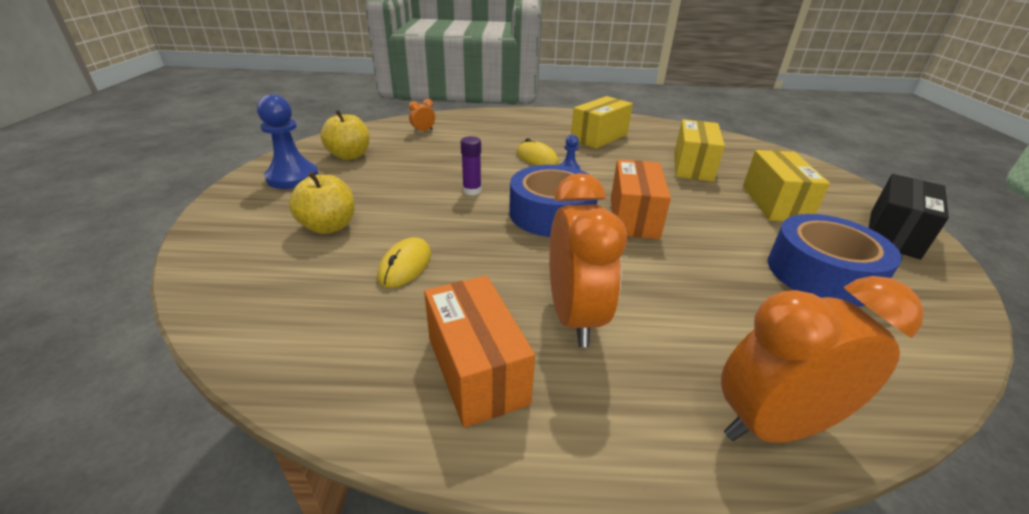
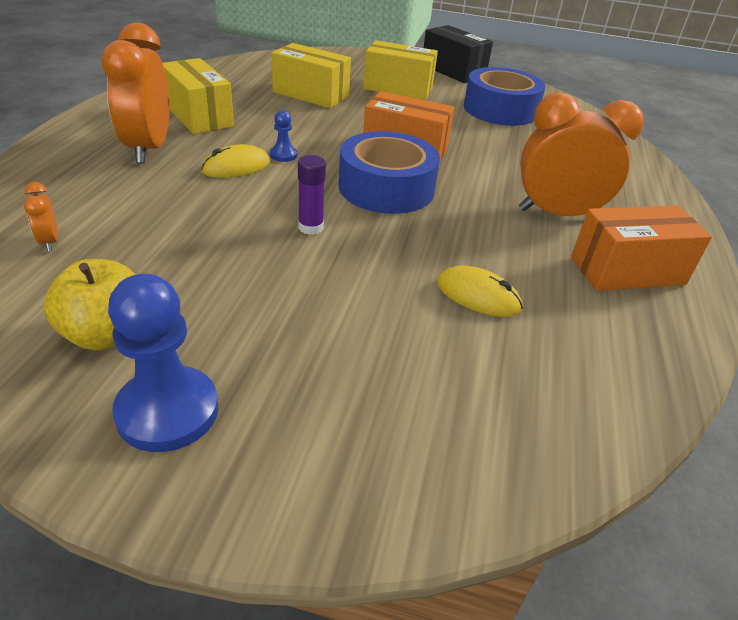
camera: 80 degrees left, 5 degrees up
(329, 227) = (374, 358): yellow apple -> none
(774, 426) = (647, 175): orange clock -> orange clock (149, 149)

